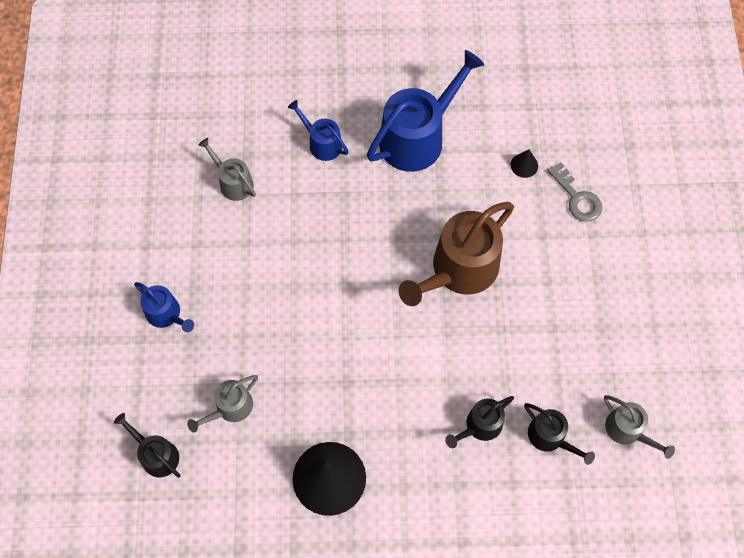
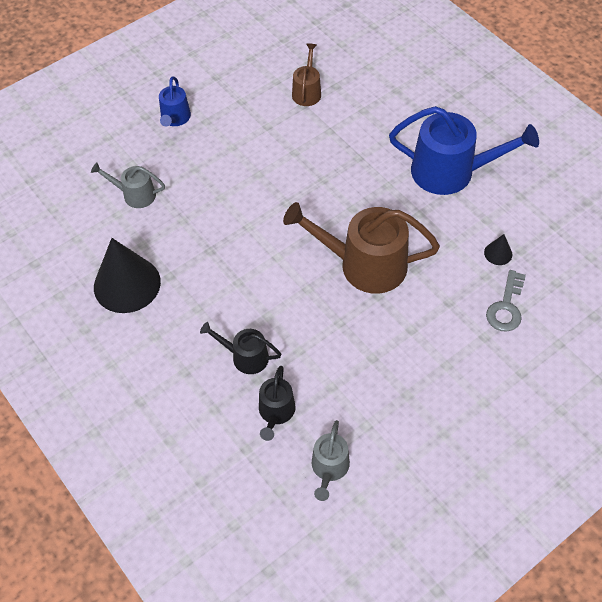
camera: 55 degrees right, 10 degrees down
(156, 455) = (69, 176): black watering can -> none
(233, 182) = (307, 92): grey watering can -> brown watering can
(322, 143) = (387, 120): blue watering can -> none

